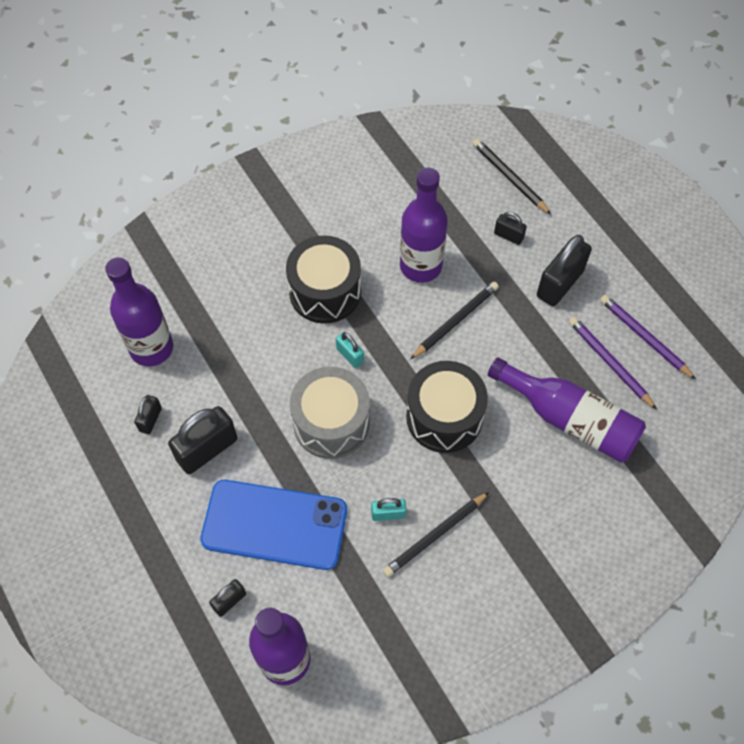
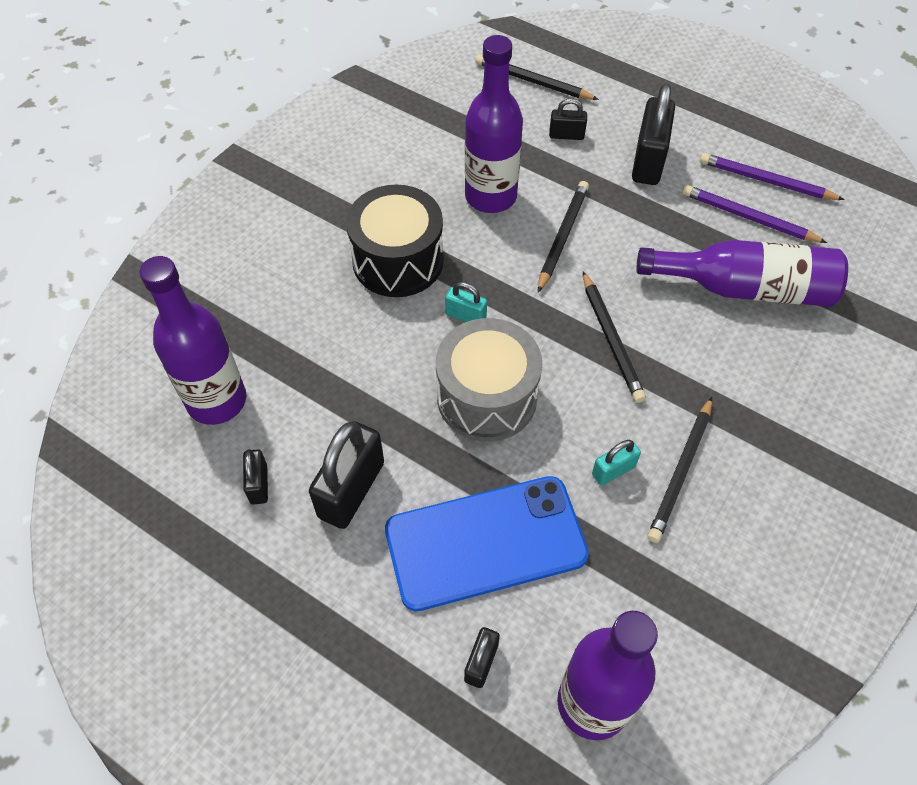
camera: 25 degrees left, 5 degrees down
(444, 417) = (611, 339): black drum -> black pencil

